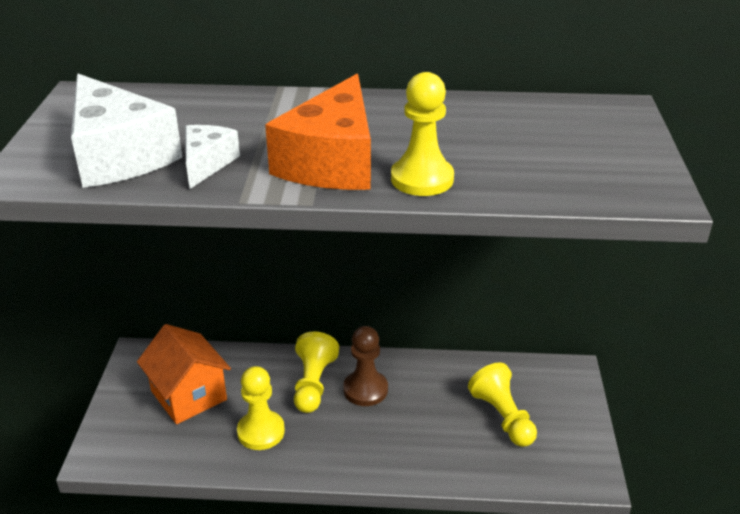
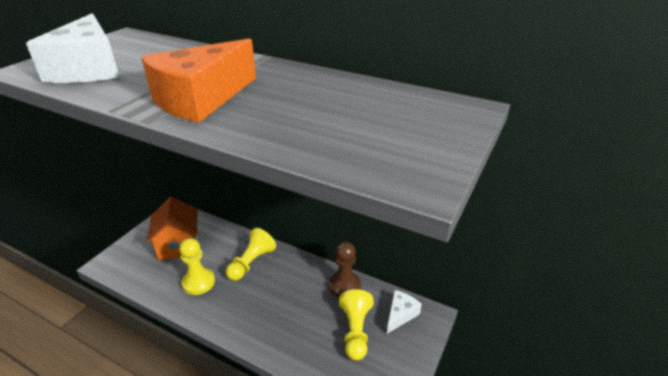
camera: 25 degrees right, 0 degrees up
(207, 164) = (126, 84): white cheese -> white cheese (400, 315)
(365, 390) = (279, 278): brown pawn -> brown pawn (344, 286)
(422, 179) = (243, 124): yellow pawn -> none

